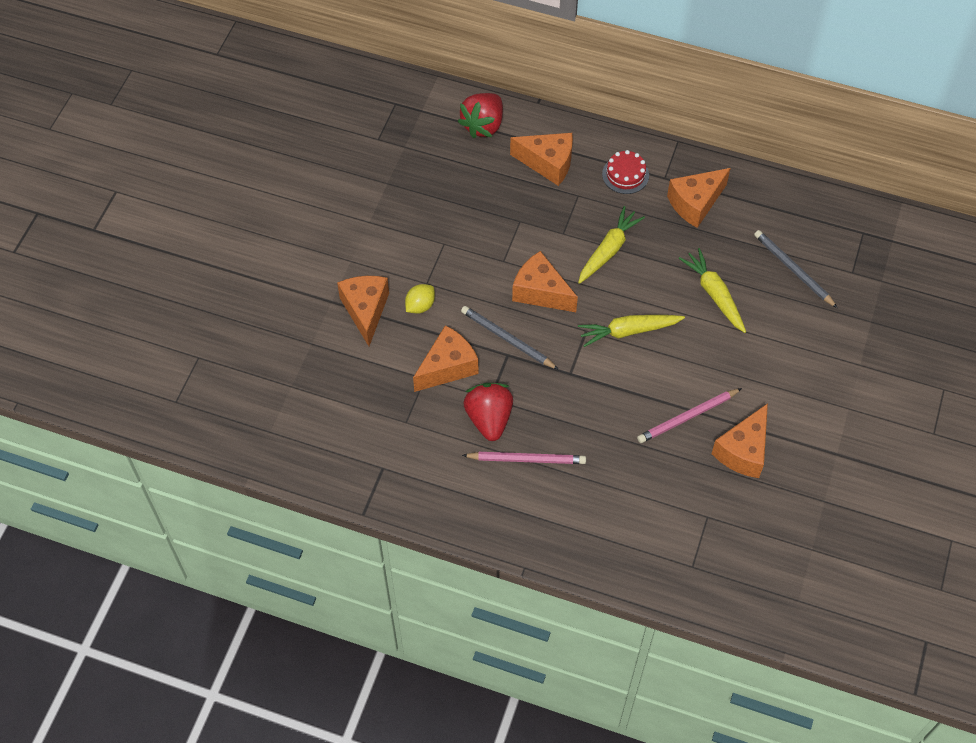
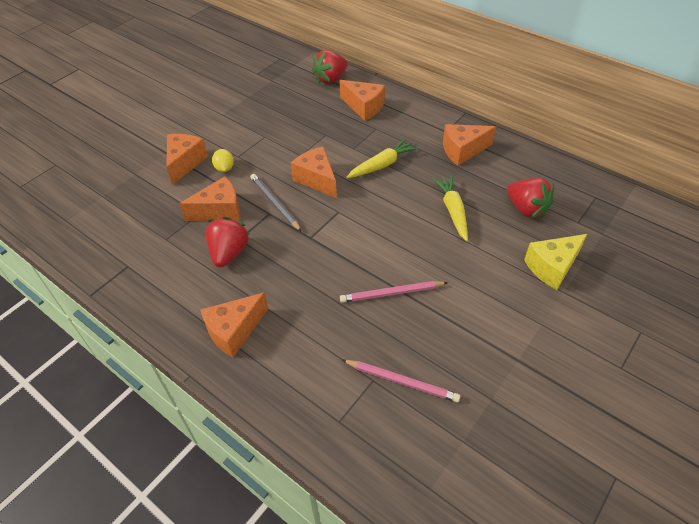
camera: 20 degrees right, 10 degrees down
(420, 306) = (224, 168): yellow lemon -> yellow lemon turned 75 degrees counterclockwise
(526, 459) = (241, 289): pink pencil -> pink pencil (402, 381)
(625, 175) = (417, 124): red cake -> none
(628, 331) = (371, 220): yellow carrot -> none
(743, 451) = (429, 333): orange cheese -> orange cheese (234, 331)
(793, 270) = (526, 209): grey pencil -> red strawberry
(840, 338) = (552, 267): none -> yellow cheese

